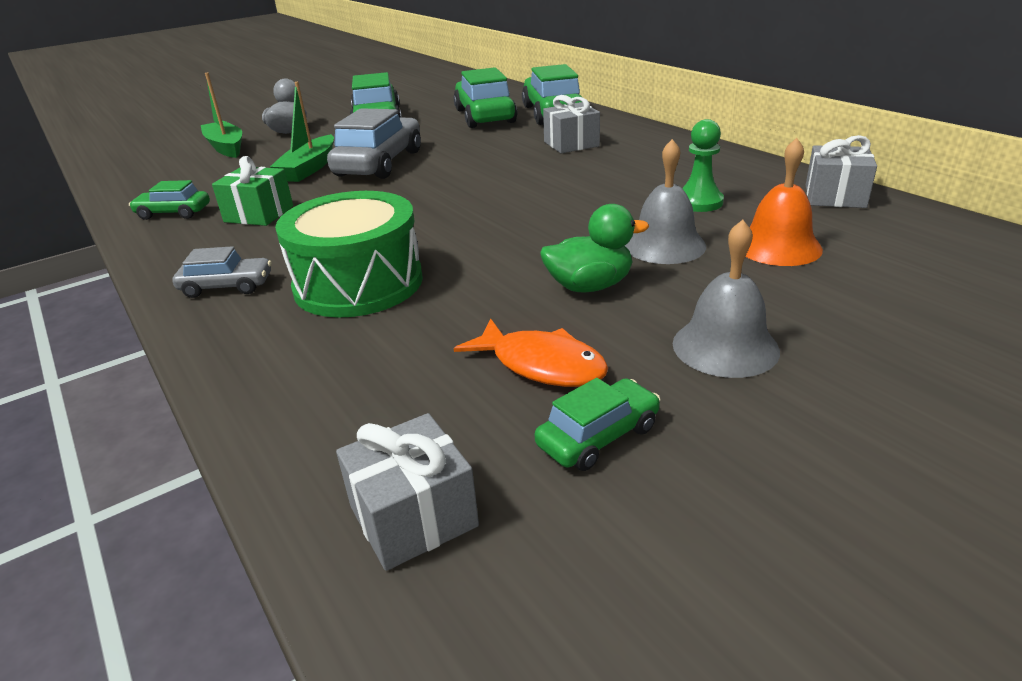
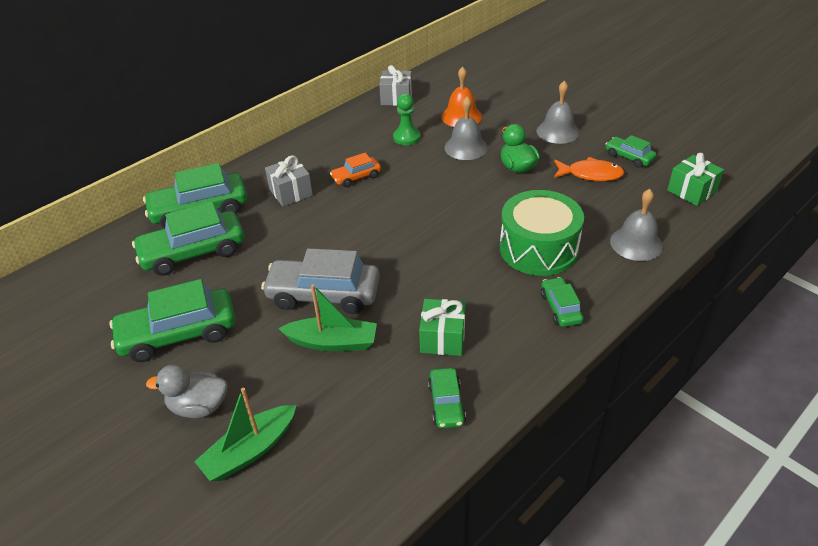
camera: 100 degrees left, 10 degrees up
(227, 286) = (560, 308): grey car -> green car
(297, 380) = (636, 243): none -> grey bell
(413, 516) = (691, 191): grey gift -> green gift
(541, 365) = (590, 174): orange fish -> orange fish turned 75 degrees clockwise
(593, 173) = (356, 177): none -> orange car

